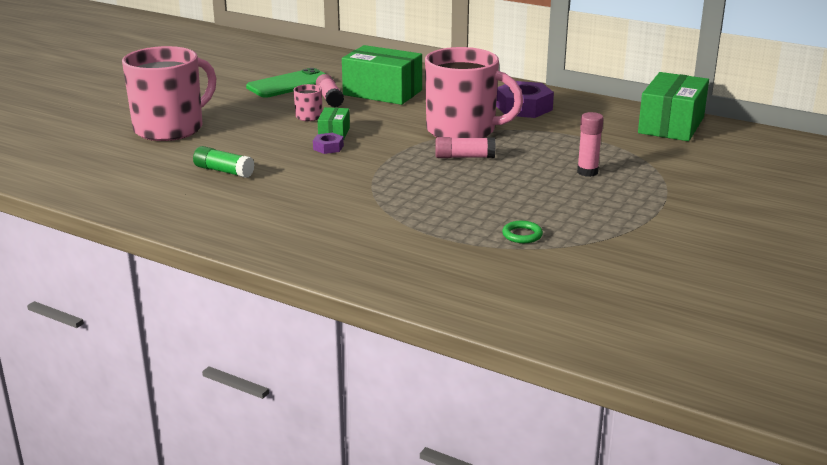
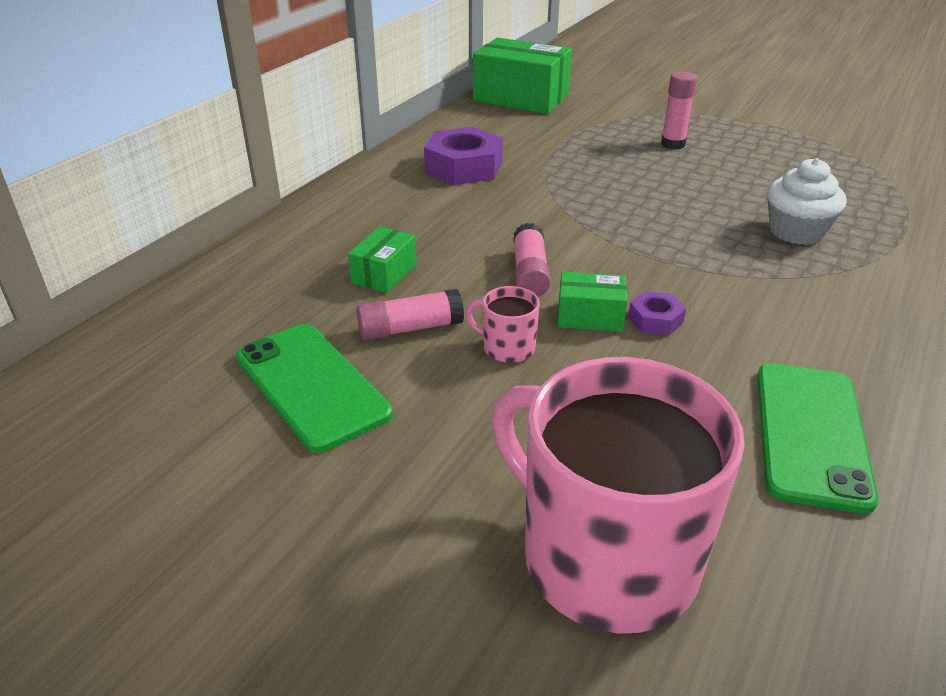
camera: 90 degrees left, 10 degrees up
(224, 171) = (810, 434): green glue stick -> green phone
(382, 92) = (384, 273): green box -> green box, size x0.49
(434, 197) = (796, 231): none -> white cupcake
(463, 131) = (557, 209): pink mug -> none
(464, 157) = (654, 210): pink glue stick -> pink glue stick (530, 273)
(522, 235) = (863, 184): green ring -> none

